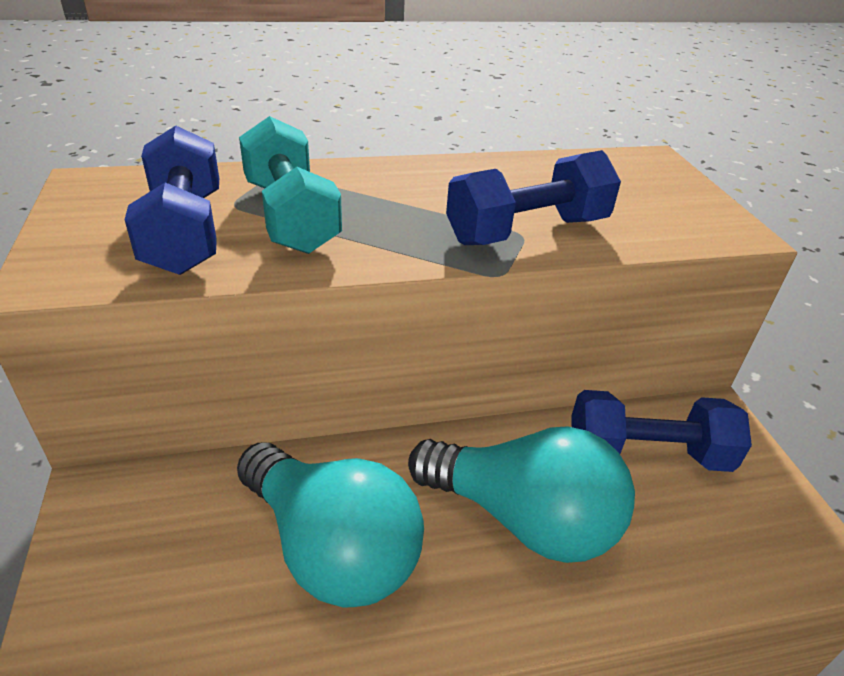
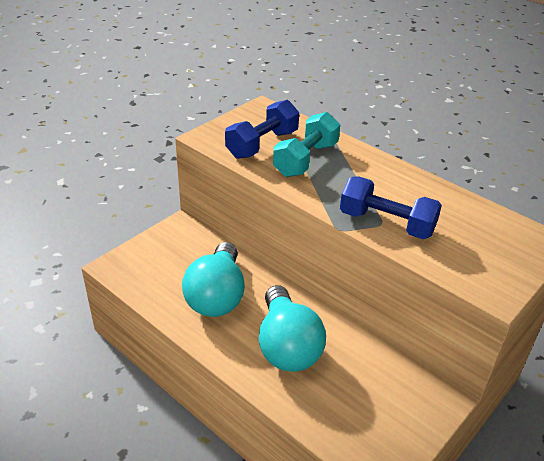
camera: 55 degrees right, 0 degrees up
(646, 454) = (375, 376): blue dumbbell -> none

